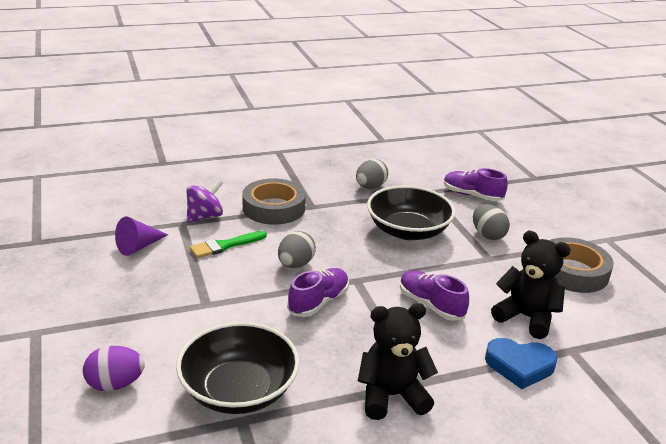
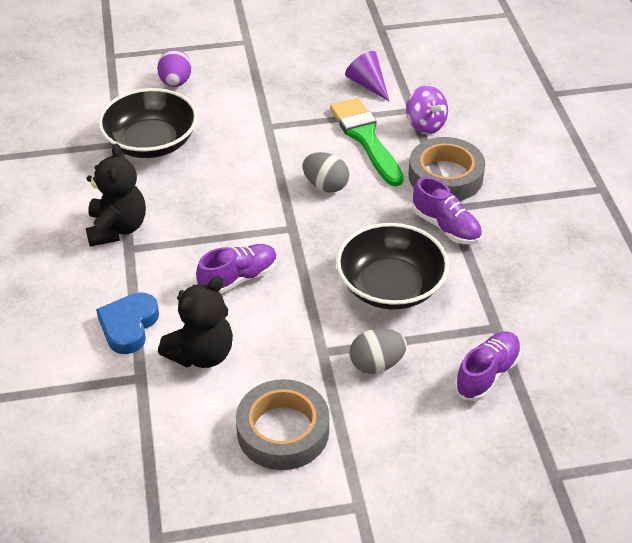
camera: 100 degrees right, 15 degrees up
(225, 246) = (365, 138): green brush -> green brush, size x1.59
(318, 302) = (258, 196): purple shoe -> purple shoe (446, 227)
(370, 187) = (504, 267): grey egg -> none

